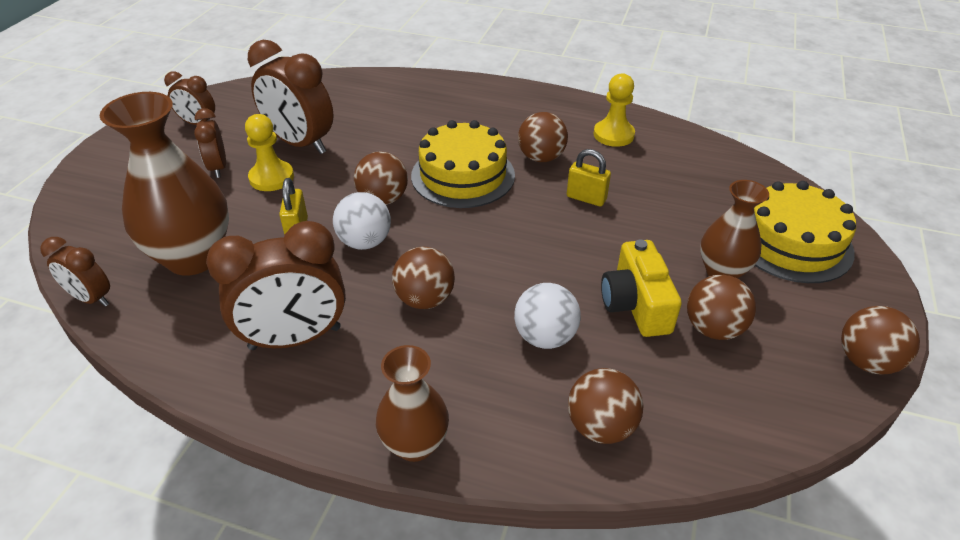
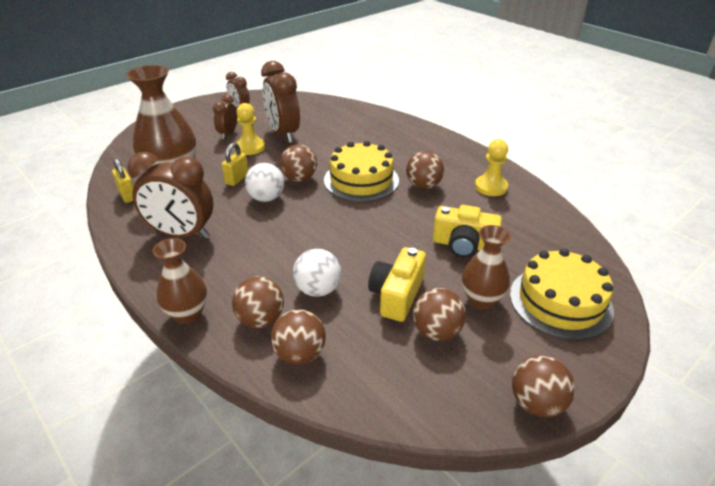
camera: 30 degrees right, 5 degrees down
(91, 298) = (110, 178): brown clock -> none
(425, 299) = (269, 241): brown ball -> brown ball (261, 319)
(586, 198) = (429, 219): yellow padlock -> yellow padlock (127, 195)
(648, 215) = (463, 245): none -> yellow camera

